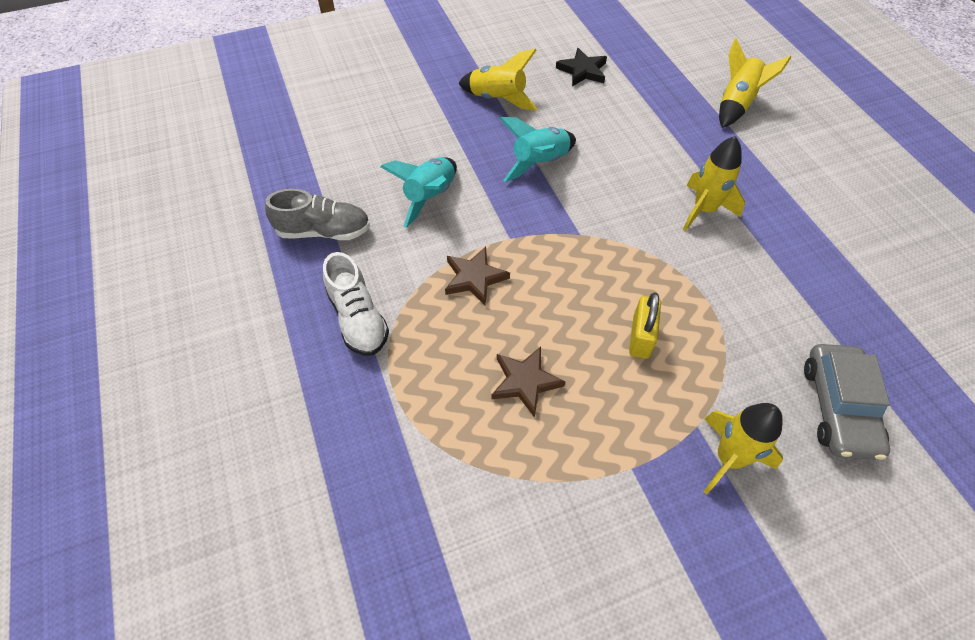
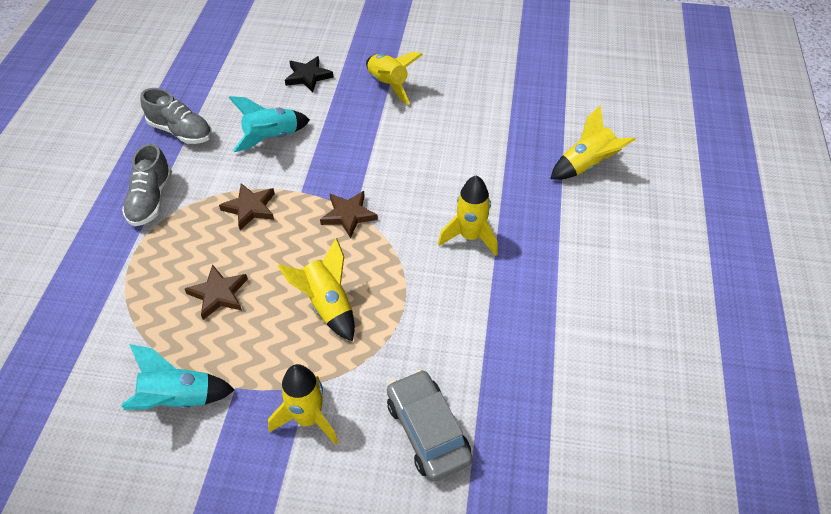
camera: 30 degrees right, 5 degrees down
(358, 319) = (151, 200): white shoe -> grey shoe
(539, 163) = (374, 146): turquoise rocket -> turquoise rocket (178, 400)
(578, 240) = (348, 215): none -> brown star
(582, 71) = (478, 88): black star -> black star (308, 76)
(640, 337) = (327, 305): yellow padlock -> yellow rocket
(838, 407) = (428, 431): grey car -> grey car turned 120 degrees clockwise

